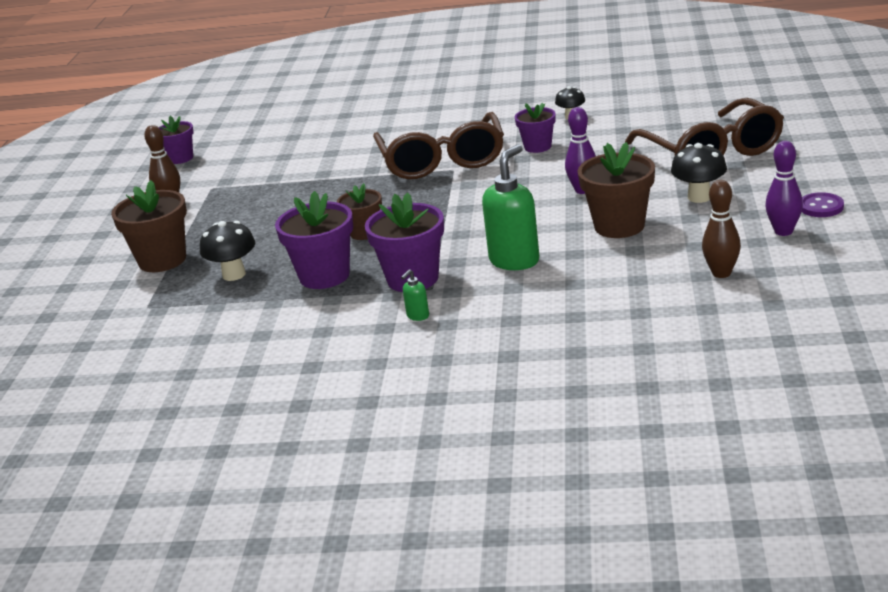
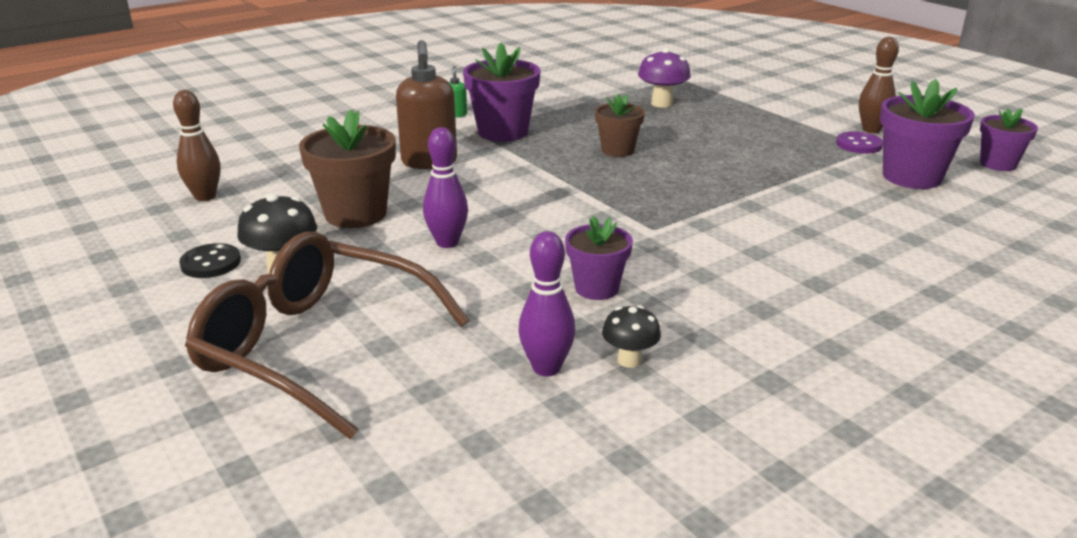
camera: 135 degrees right, 0 degrees up
(162, 260) = (746, 98): brown flower pot -> none
(234, 275) = (662, 103): black mushroom -> purple mushroom
(324, 276) = (584, 118): purple flower pot -> purple flower pot (911, 177)
(442, 160) = (691, 236): brown glasses -> none
(515, 261) = (429, 162): green soap dispenser -> brown soap dispenser
(744, 212) = (211, 263): none -> black button
(783, 231) = (150, 251): purple bowling pin -> purple bowling pin (546, 368)
(821, 207) = (106, 294): purple button -> purple button (859, 145)

